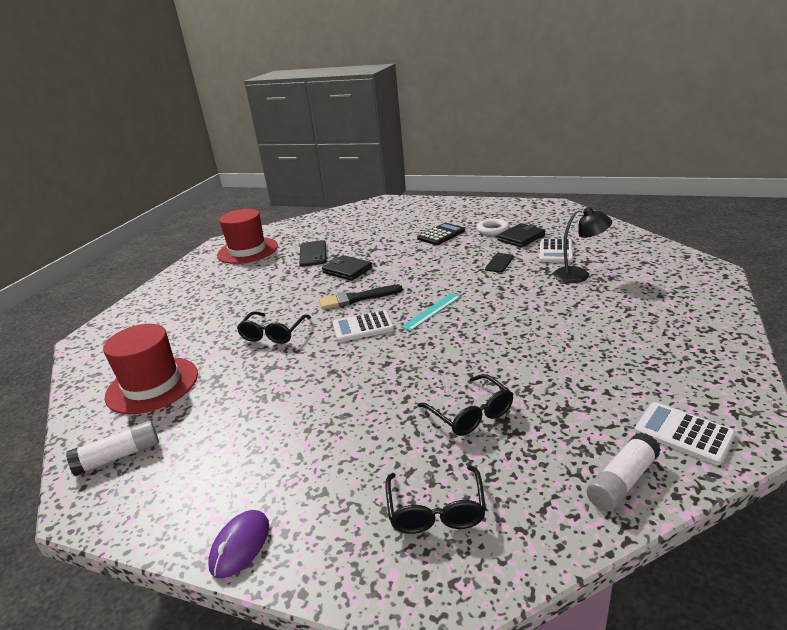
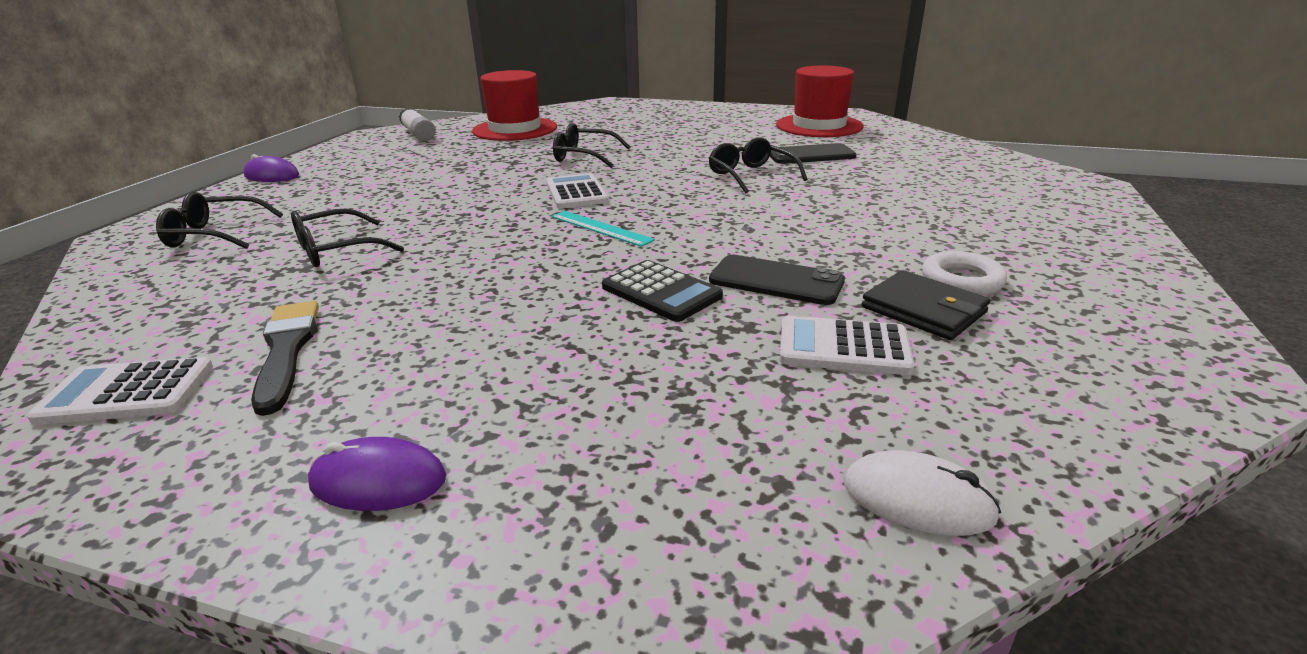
camera: 85 degrees right, 0 degrees up
(347, 270) = (751, 176): black wallet -> black glasses
(357, 298) = (658, 186): black brush -> black brush (286, 350)
(441, 235) = (914, 231): black calculator -> black calculator (661, 292)
(499, 263) = (776, 281): black phone -> black phone, size x1.54
(579, 275) = (705, 364): black lamp -> none
(622, 481) = (116, 329): white glue stick -> none
(639, 245) = (917, 499): none -> white mouse
(683, 433) = (127, 392): white calculator -> white calculator turned 135 degrees counterclockwise
(693, 331) = (378, 481): none -> purple mouse

